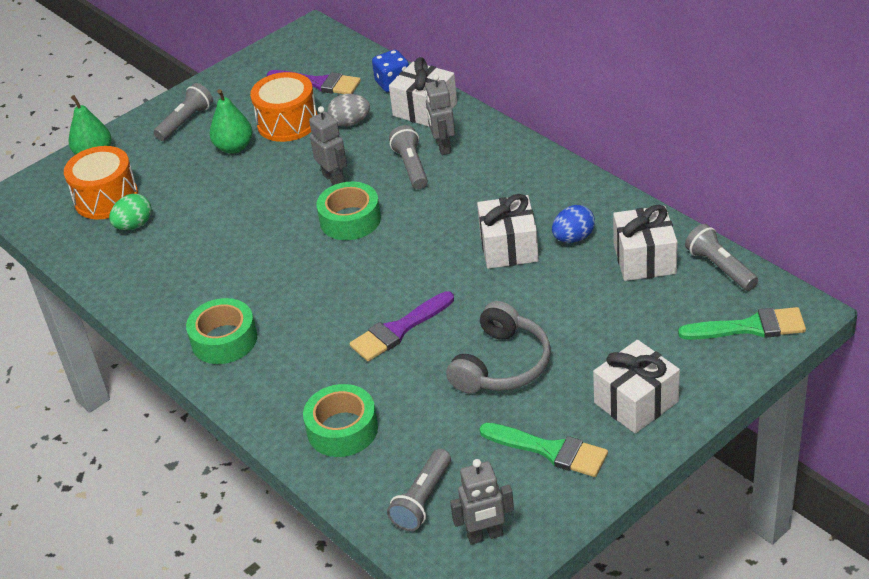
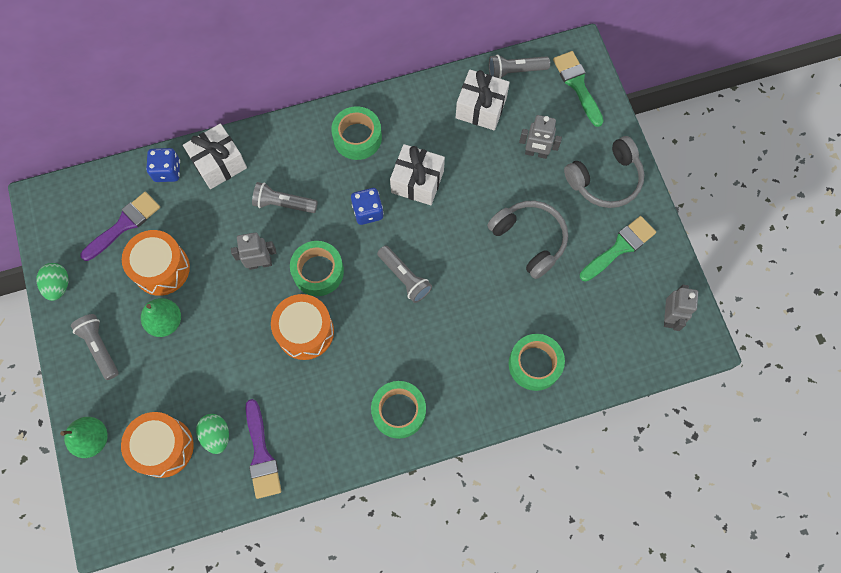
camera: 70 degrees left, 30 degrees up
(233, 74) = (58, 285): none -> green egg
(277, 238) = (305, 332): none -> orange drum
(350, 122) = (196, 223): grey egg -> none
(399, 330) = (458, 288): purple brush -> purple brush (261, 454)
(422, 499) = (622, 340): grey flashlight -> grey flashlight (404, 277)
(443, 147) = (275, 172): grey robot -> grey robot (536, 153)
(444, 226) = (368, 211): none -> blue dice
(528, 184) = (357, 137): none -> green tape
(573, 238) = (433, 138): blue egg -> none
(636, 402) = (605, 180): white gift -> grey headphones
(750, 327) = (577, 85): green brush -> green brush turned 45 degrees counterclockwise

